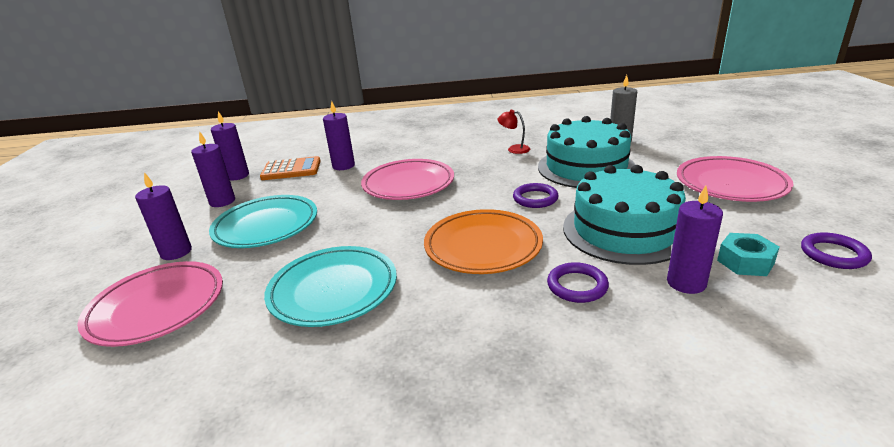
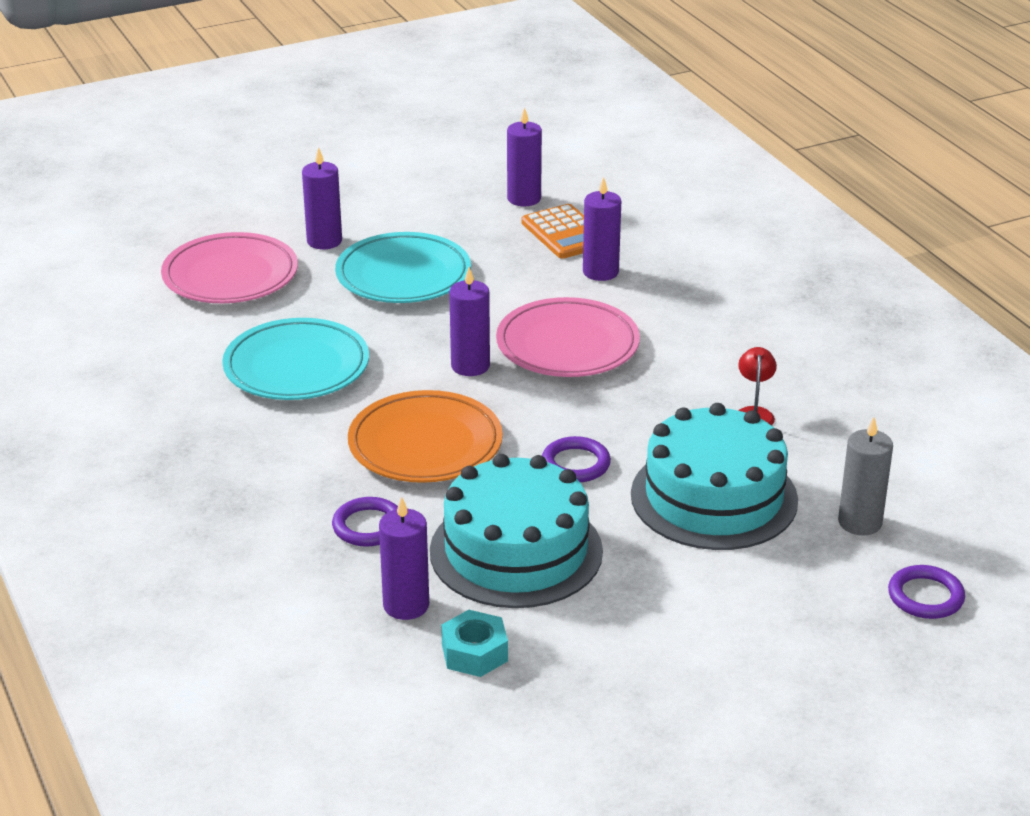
camera: 65 degrees right, 5 degrees up
(222, 201) = (447, 219): purple candle -> purple candle (470, 366)
(730, 184) = (720, 649): pink plate -> none
(833, 254) = (527, 730): purple ring -> purple ring (925, 596)

